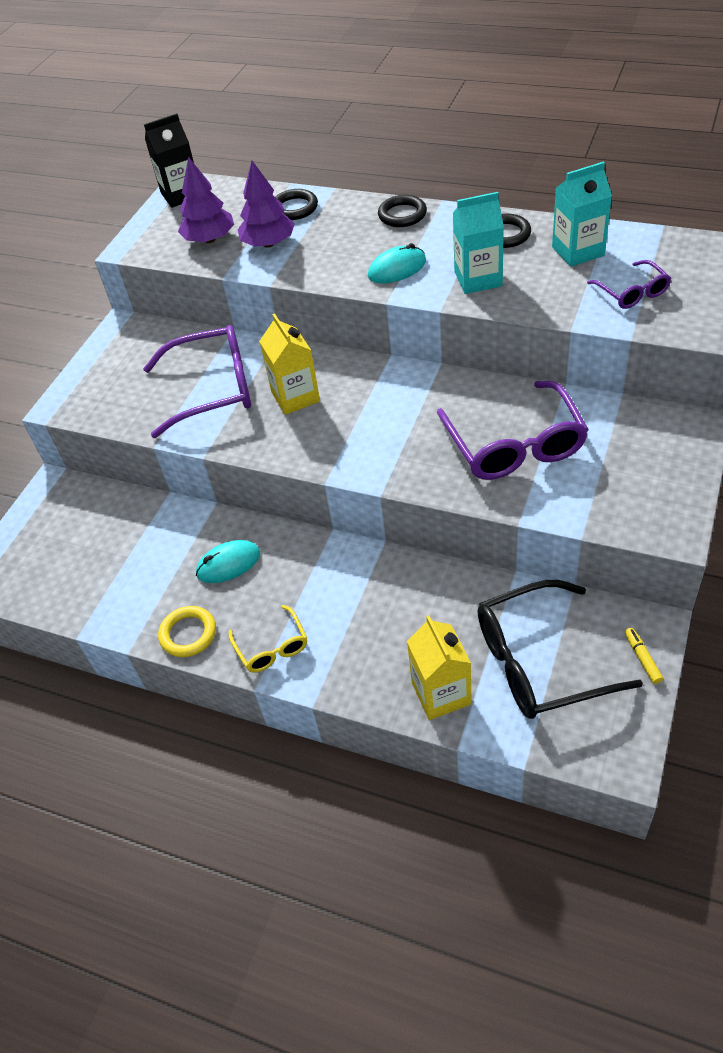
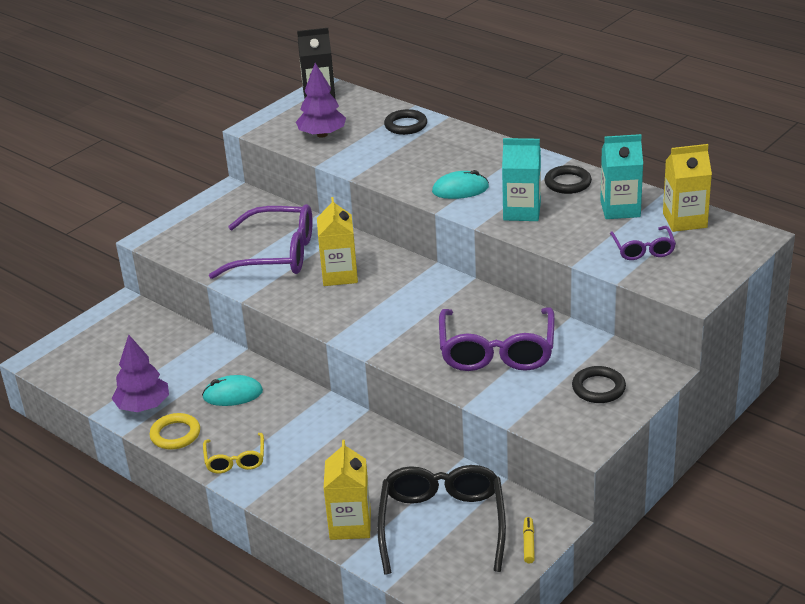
camera: 15 degrees right, 15 degrees down
(268, 244) = (368, 148): purple tree -> purple tree (143, 406)
(402, 215) = (491, 149): black ring -> black ring (598, 388)
(539, 661) = (442, 524): black glasses -> black glasses turned 90 degrees clockwise
(651, 248) = (684, 220): none -> yellow carton

